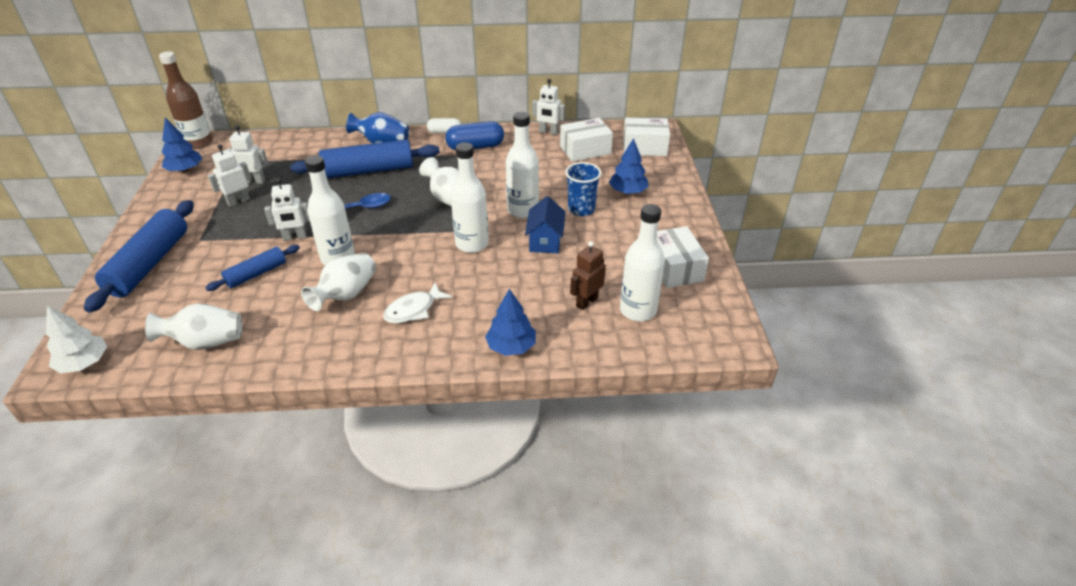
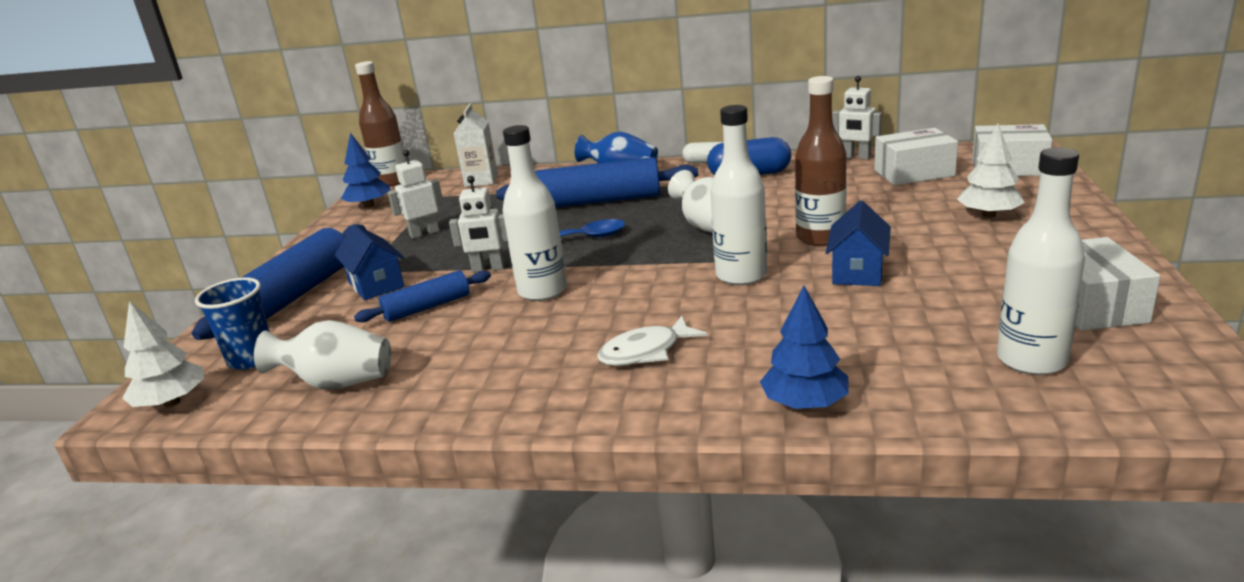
camera: 15 degrees right, 15 degrees down
(212, 252) = (376, 284): none -> blue house
(254, 181) = (449, 214): white robot -> none
(273, 145) = (481, 180): none -> white carton
(346, 295) = (547, 332): white vase -> none
(523, 210) = (820, 237): white bottle -> brown bottle
(581, 209) = (914, 235): blue cup -> blue cup (251, 359)
(586, 302) = (935, 347): brown robot -> none
(628, 191) = (989, 215): blue tree -> white tree

